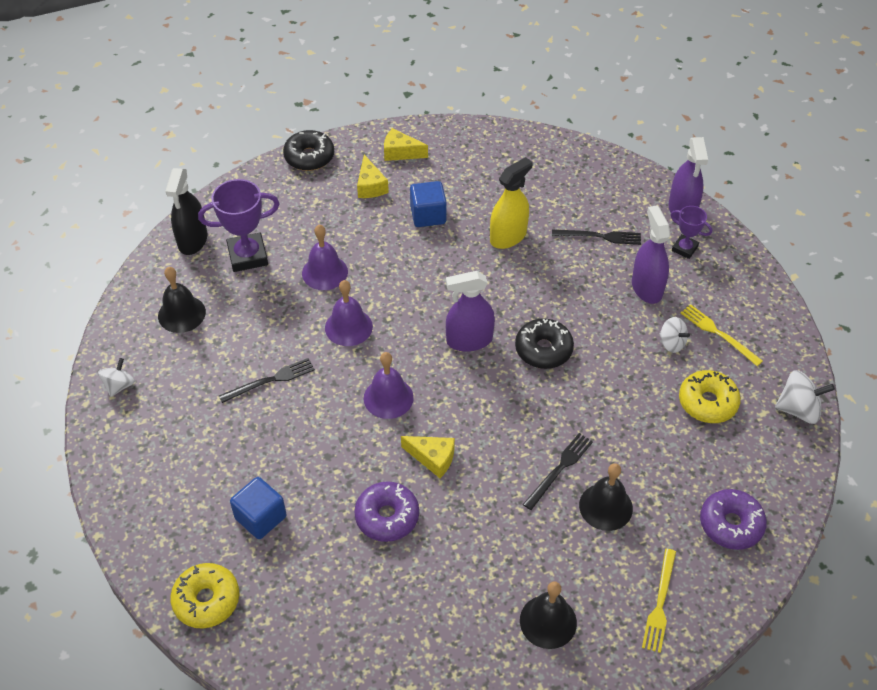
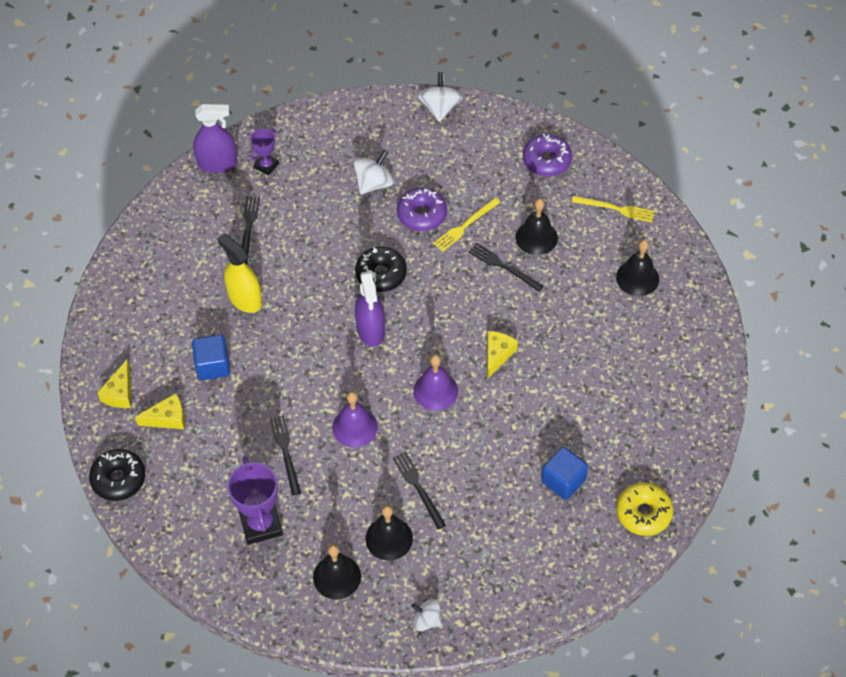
camera: 90 degrees left, 5 degrees up
(193, 240) = (236, 580): black spray bottle -> none
(216, 355) = (389, 538): none -> black bell
(325, 272) = (285, 452): purple bell -> black fork
(387, 516) = (556, 386): purple donut -> purple donut (422, 215)
(647, 288) = (312, 196): purple spray bottle -> none
(671, 343) = (374, 183): white spinning top -> white spinning top, size x1.51
(707, 402) = (434, 164): yellow donut -> none
(718, 334) = (363, 151): yellow fork -> yellow fork (465, 226)

